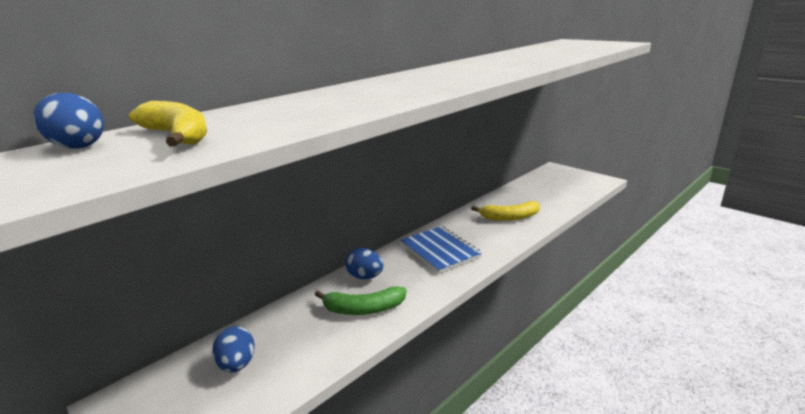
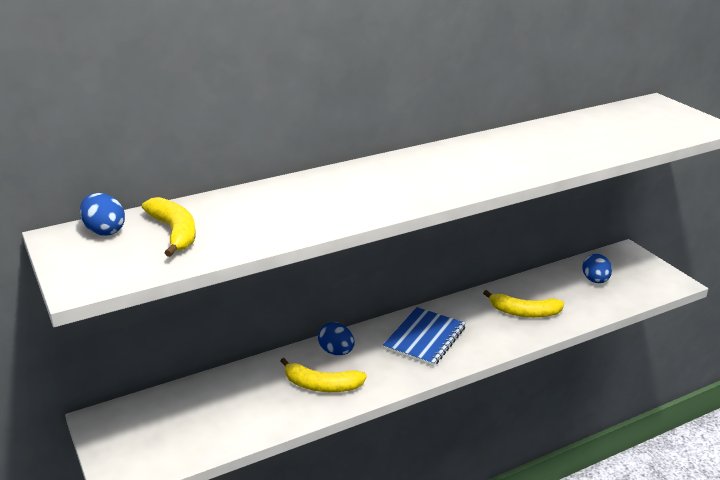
camera: 15 degrees right, 5 degrees up
(237, 364) = (198, 411): blue egg -> blue egg (595, 280)
(363, 309) = (321, 385): green banana -> yellow banana
(440, 250) = (424, 338): blue notebook -> blue notebook turned 45 degrees clockwise

